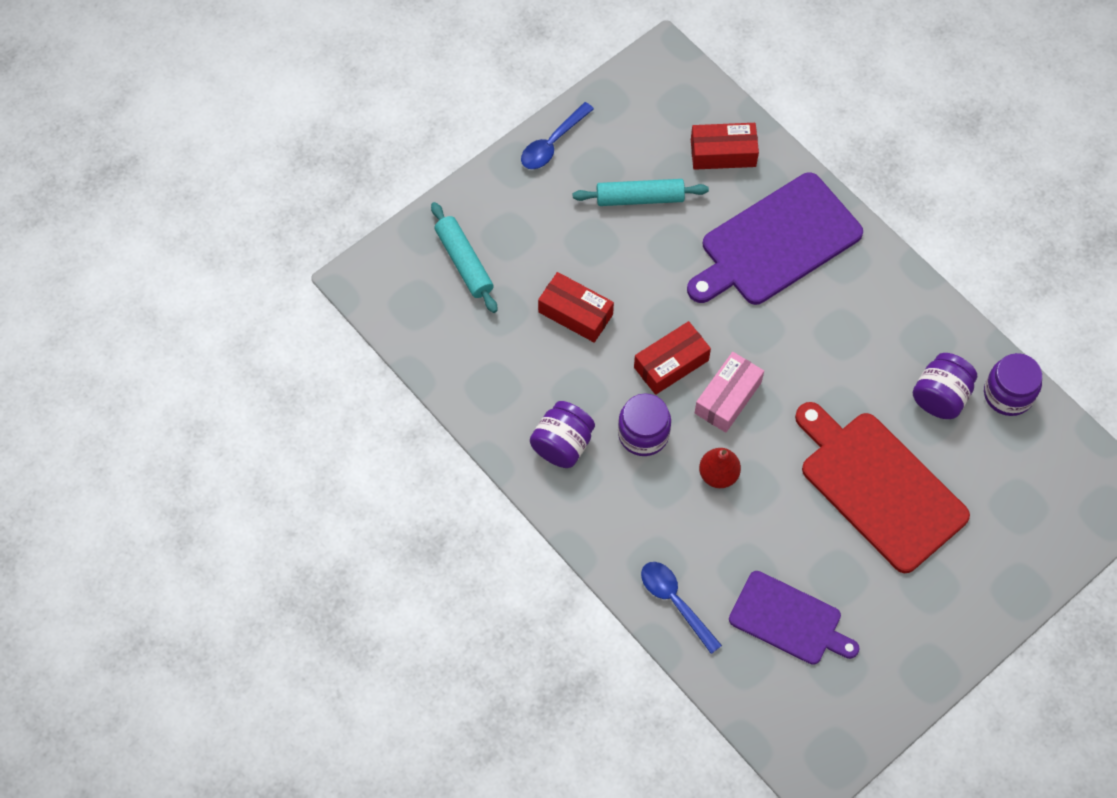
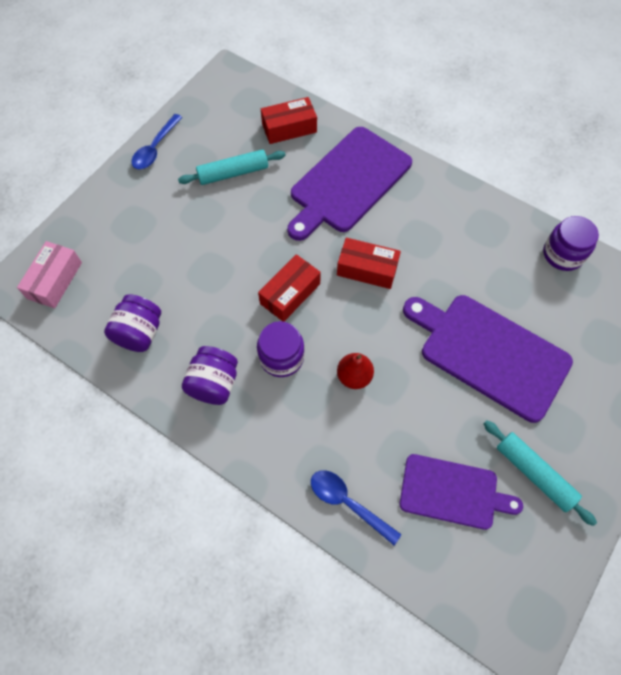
camera: 15 degrees left, 0 degrees up
(464, 262) = (100, 252): turquoise rolling pin -> turquoise rolling pin (533, 473)
(575, 313) = (201, 272): red box -> red box (367, 269)
(728, 398) = (344, 310): pink box -> pink box (55, 280)
(879, 487) = (489, 353): red cutting board -> purple cutting board
(940, 396) = (512, 268): purple jar -> purple jar (139, 333)

